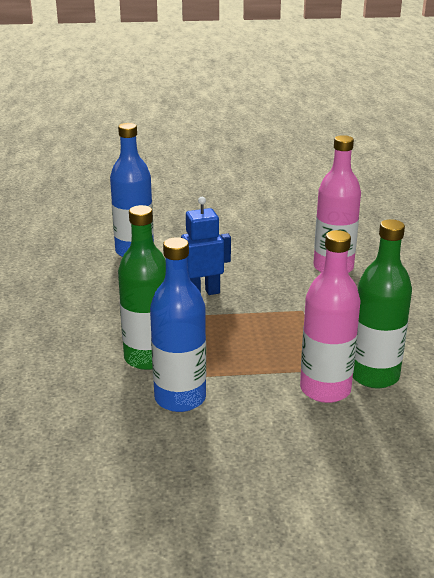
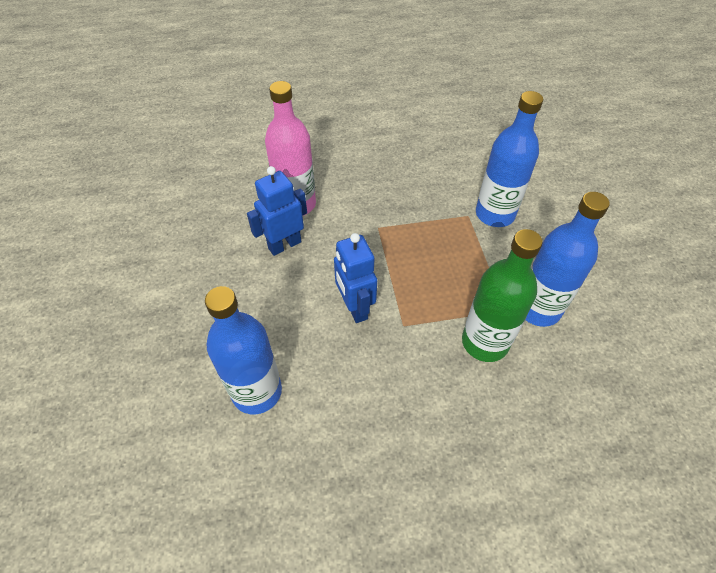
camera: 95 degrees left, 25 degrees up
(280, 262) = (284, 245): none -> blue robot
(325, 389) = (495, 214): pink bottle -> blue bottle
(374, 375) = (468, 186): green bottle -> none

